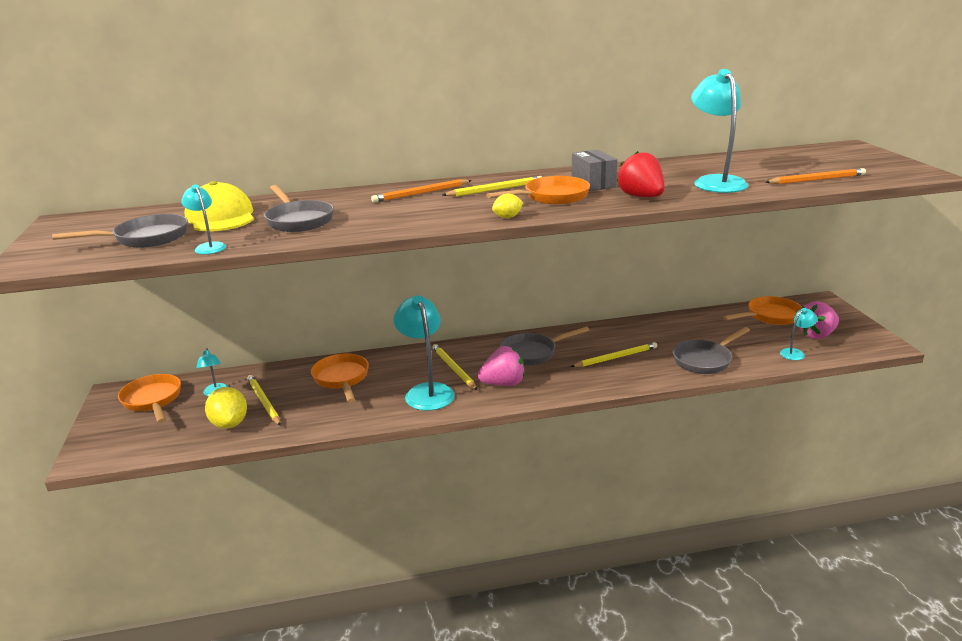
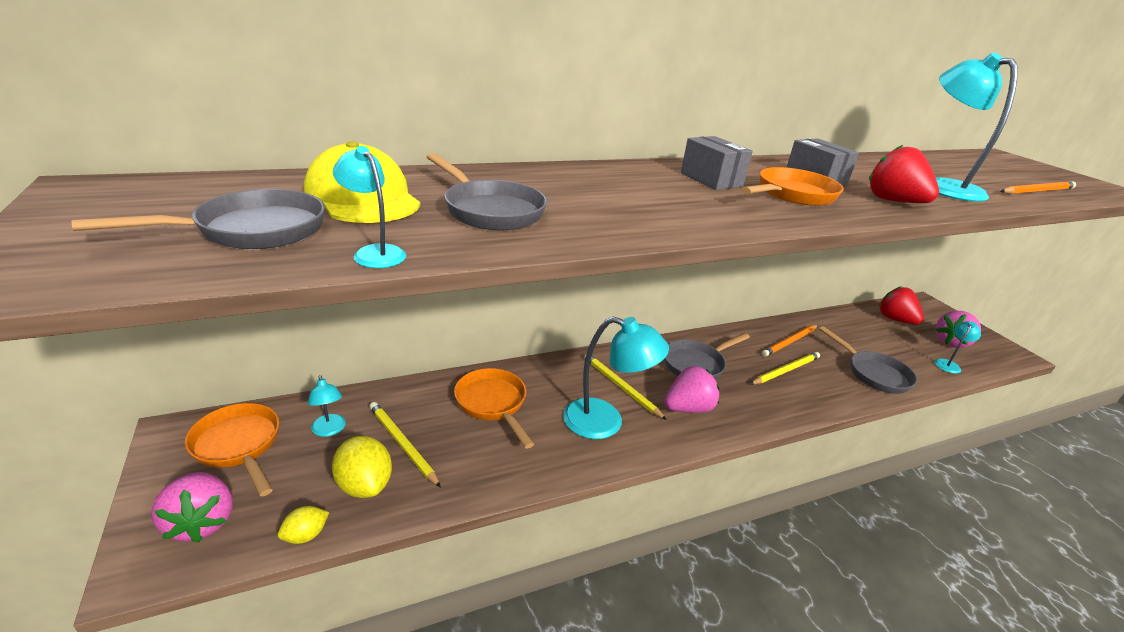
camera: 15 degrees left, 5 degrees up
(122, 439) = (202, 522): none -> pink strawberry
(421, 193) = (624, 178): orange pencil -> orange pencil (790, 342)
(426, 391) = (605, 422): turquoise lamp -> turquoise lamp turned 135 degrees clockwise
(495, 190) = (711, 179): yellow pencil -> grey box
(507, 217) = (775, 222): yellow lemon -> yellow lemon (306, 535)
(705, 360) = (873, 374): grey pan -> grey pan turned 75 degrees counterclockwise
(770, 316) = (895, 319): orange pan -> red strawberry

